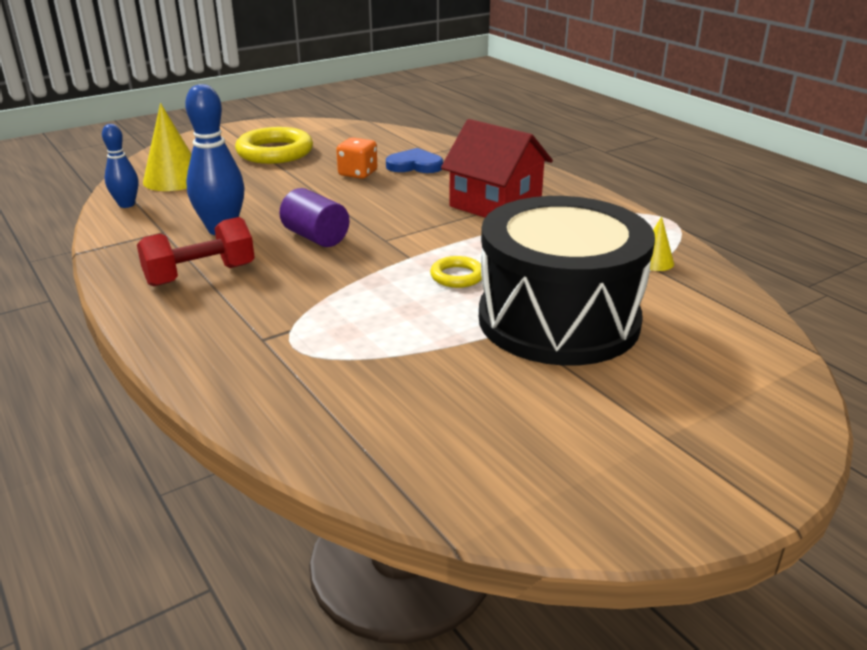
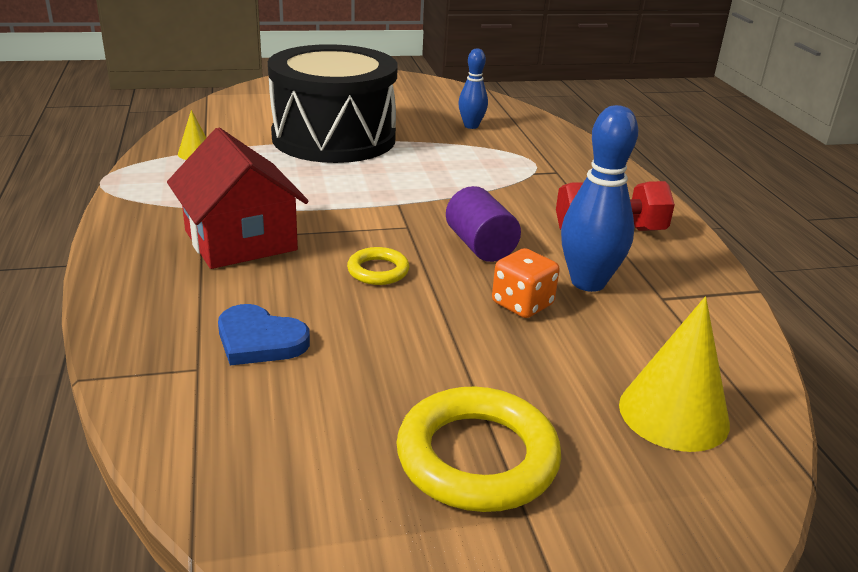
camera: 160 degrees left, 0 degrees up
(126, 204) = (733, 364): blue bowling pin -> blue bowling pin (471, 126)
(358, 173) = (362, 344): orange dice -> orange dice (522, 304)
(457, 276) = (373, 179): yellow ring -> yellow ring (378, 271)

